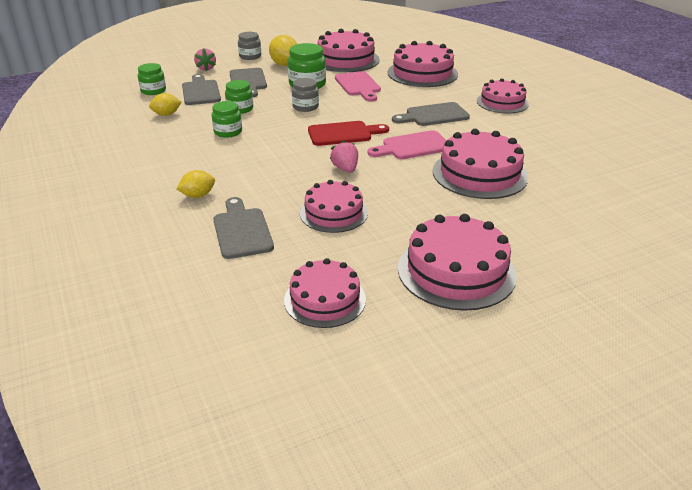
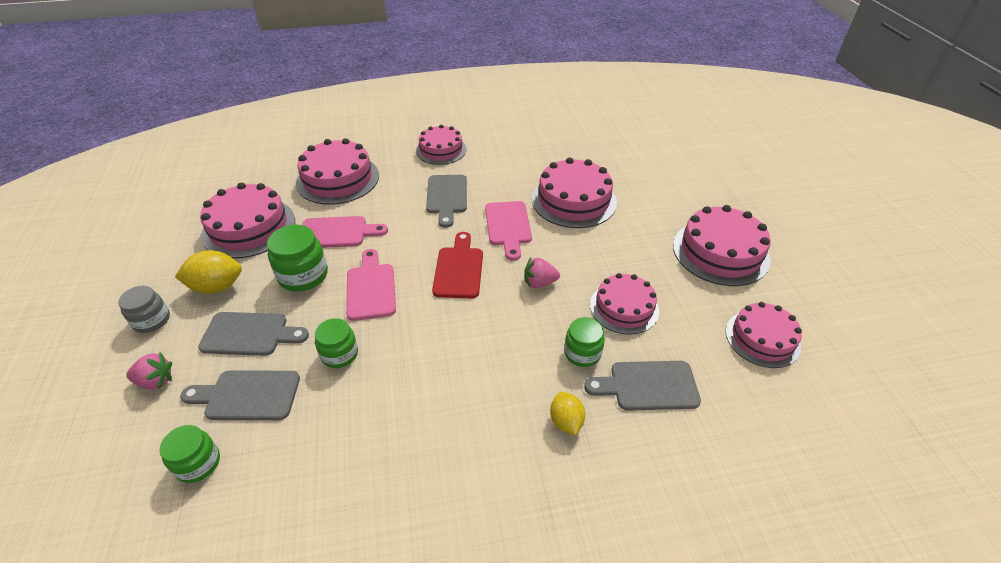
camera: 75 degrees left, 10 degrees up
(166, 114) = (308, 447): yellow lemon -> none
(228, 132) = (405, 375): green jar -> green jar (582, 353)
(305, 107) = (371, 288): grey jar -> pink cutting board

